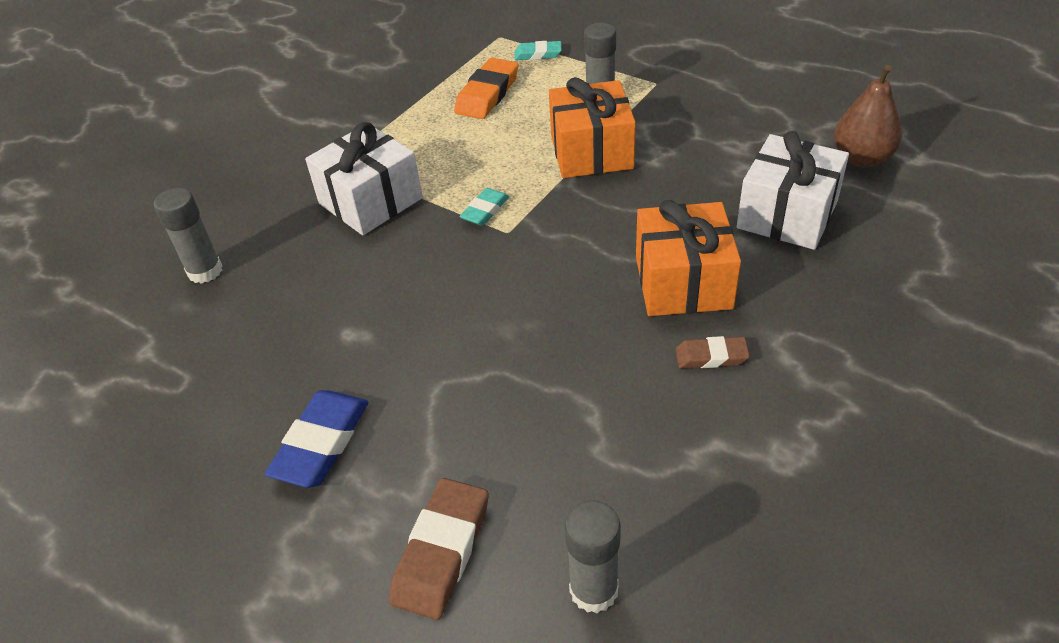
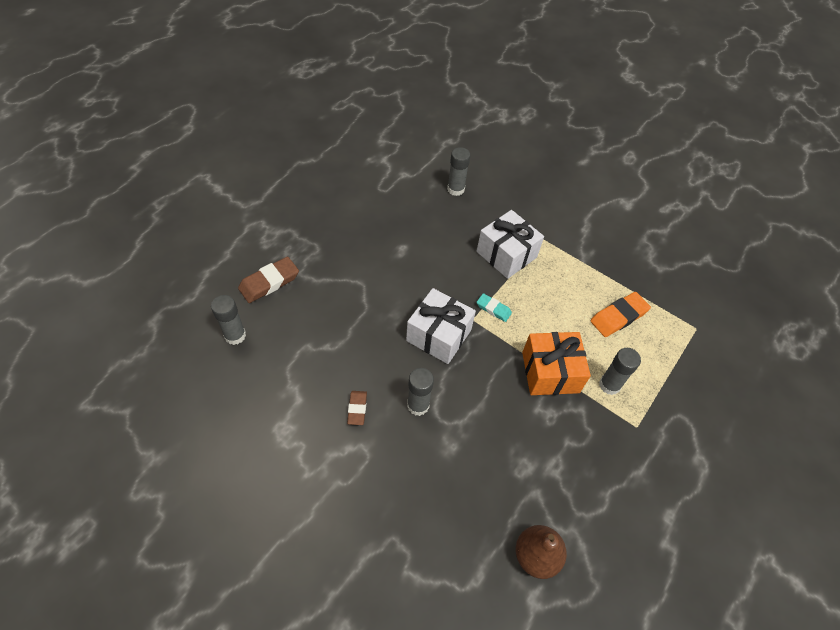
camera: 85 degrees right, 10 degrees up
(321, 443) = (336, 240): blue eraser -> none
(441, 551) = (269, 282): brown eraser -> brown eraser turned 60 degrees counterclockwise
(487, 94) = (618, 316): orange eraser -> orange eraser turned 60 degrees counterclockwise
(538, 54) = (673, 351): turquoise eraser -> none
(683, 282) = (418, 405): orange gift -> grey glue stick
(787, 214) = (474, 482): white gift -> white gift (439, 335)

